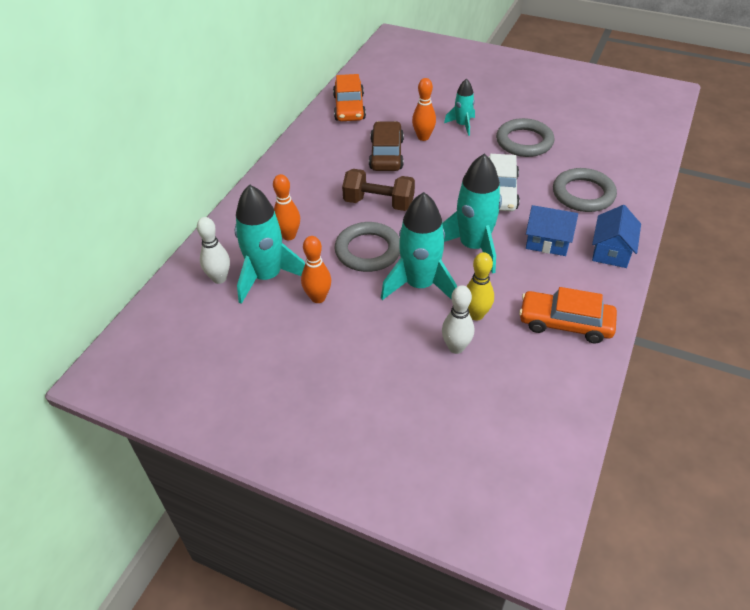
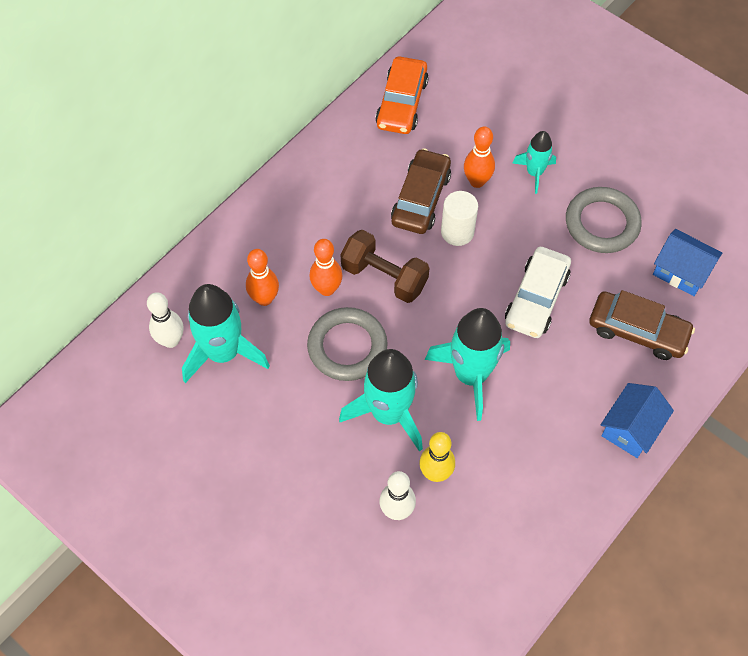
camera: 15 degrees right, 15 degrees up
(318, 298) = (270, 399): orange bowling pin -> orange bowling pin (327, 289)
(422, 167) = (457, 232): none -> white cylinder
(547, 241) = (561, 392): blue house -> blue house (681, 271)
(565, 323) = (530, 514): orange car -> none
(583, 194) = (638, 331): grey ring -> brown car

